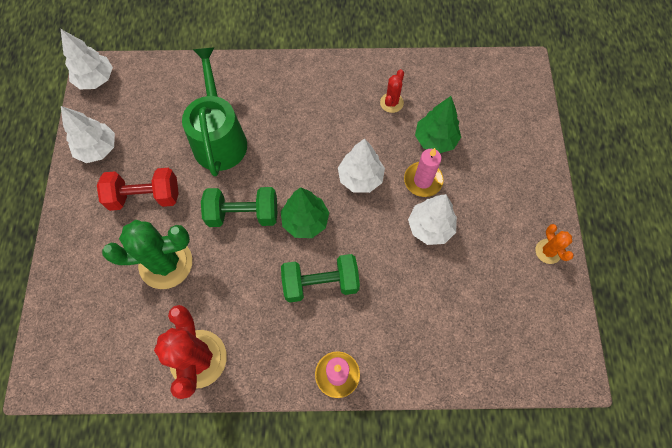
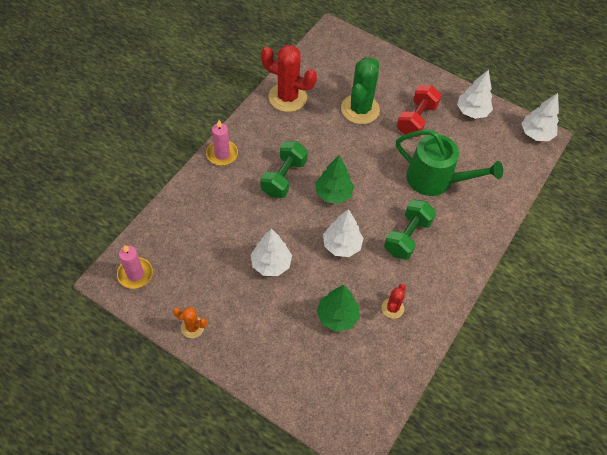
camera: 120 degrees right, 10 degrees down
(243, 214) = (365, 163): green dumbbell -> green dumbbell (407, 237)
(391, 103) = (392, 308): red cactus -> red cactus turned 60 degrees clockwise
(423, 180) = (309, 284): pink candle -> pink candle (135, 274)

